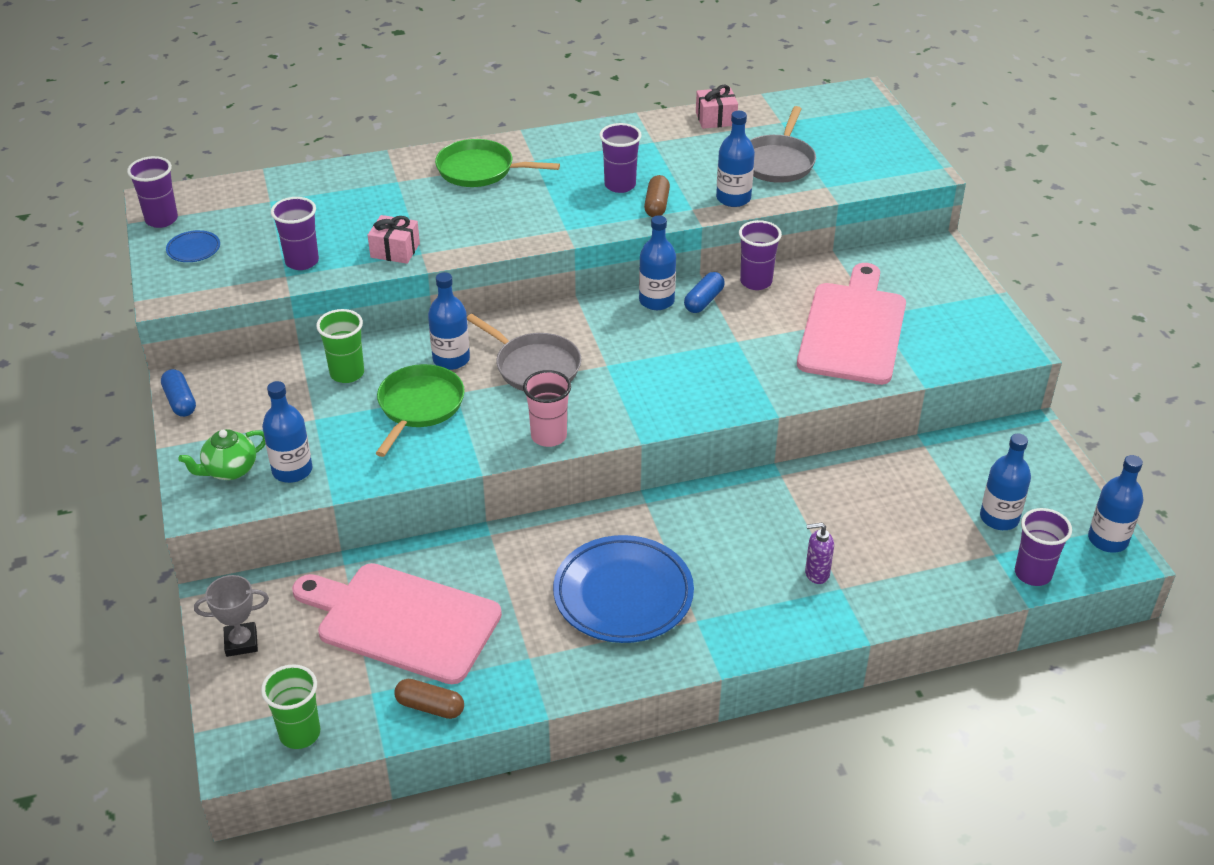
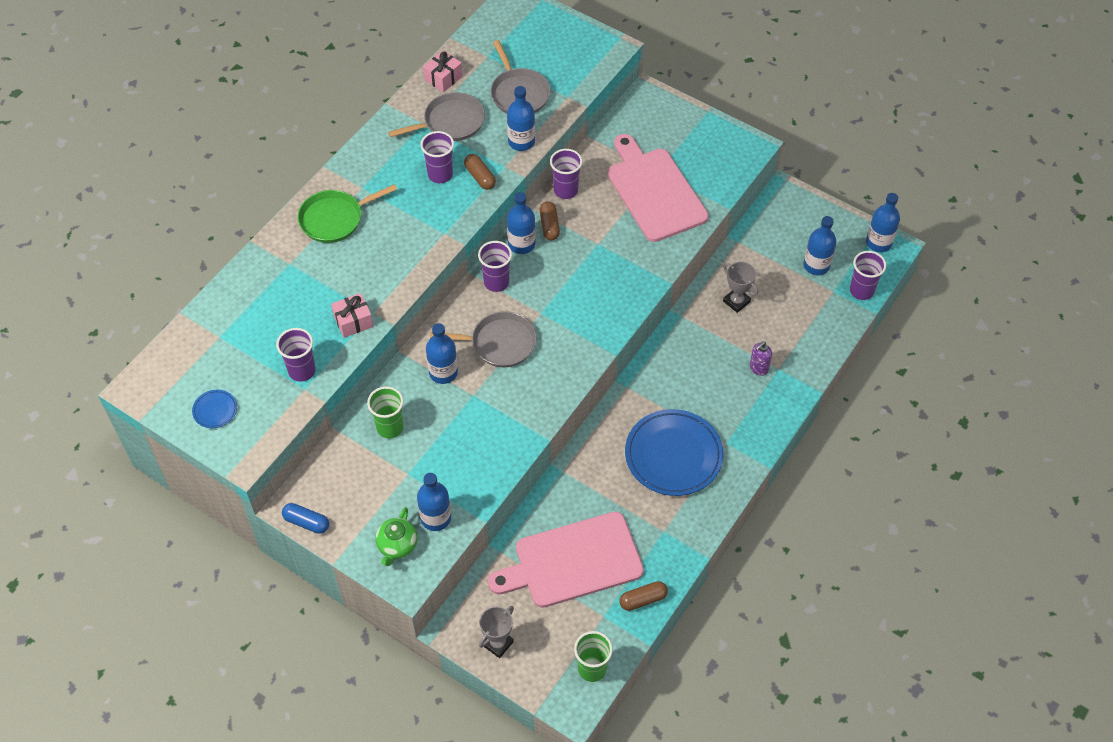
camera: 40 degrees left, 15 degrees up
(161, 220) = (161, 402): purple cup -> purple cup (496, 282)
(419, 406) = (461, 419): green pan -> none
(549, 436) = (560, 387): pink cup -> none
(681, 153) = (451, 122): none -> grey pan
(703, 301) = (549, 226): blue capsule -> brown capsule
(861, 497) = (736, 301): none -> grey trophy

